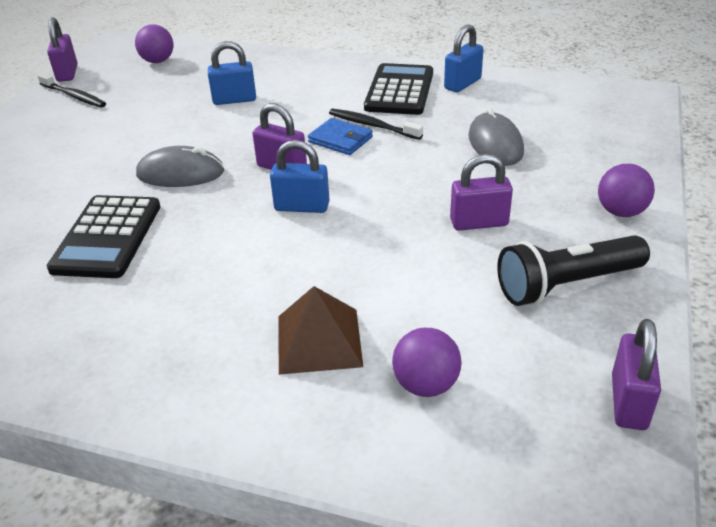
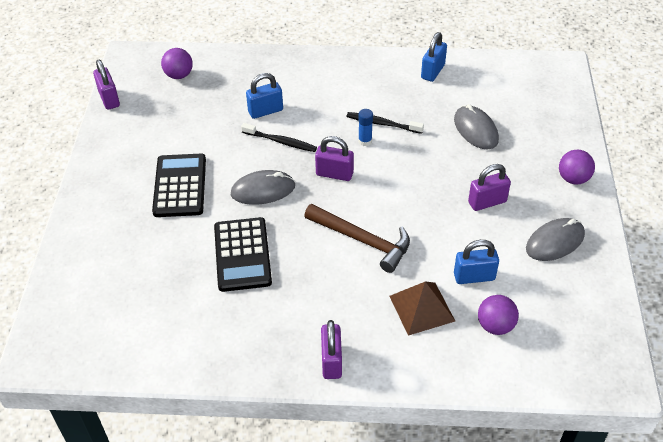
camera: 15 degrees left, 10 degrees up
(74, 96) = (131, 124): black toothbrush -> black toothbrush (281, 141)
(277, 244) = (362, 240): none -> brown hammer
(302, 207) = (365, 207): blue padlock -> blue padlock (474, 276)
(340, 140) = (365, 141): blue wallet -> blue glue stick
(399, 90) = (388, 85): black calculator -> black calculator (180, 186)
(566, 285) = (554, 242): black flashlight -> grey mouse
(629, 402) = (608, 315): purple padlock -> purple padlock (331, 361)

